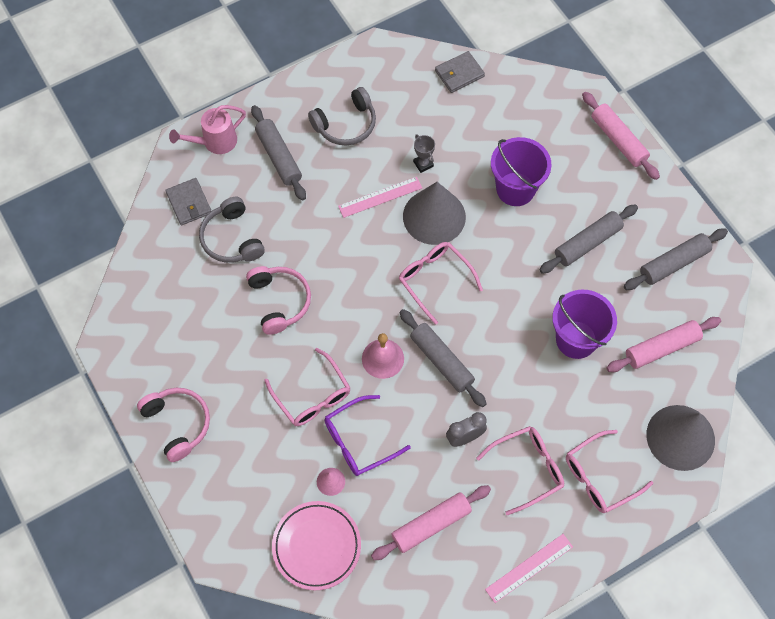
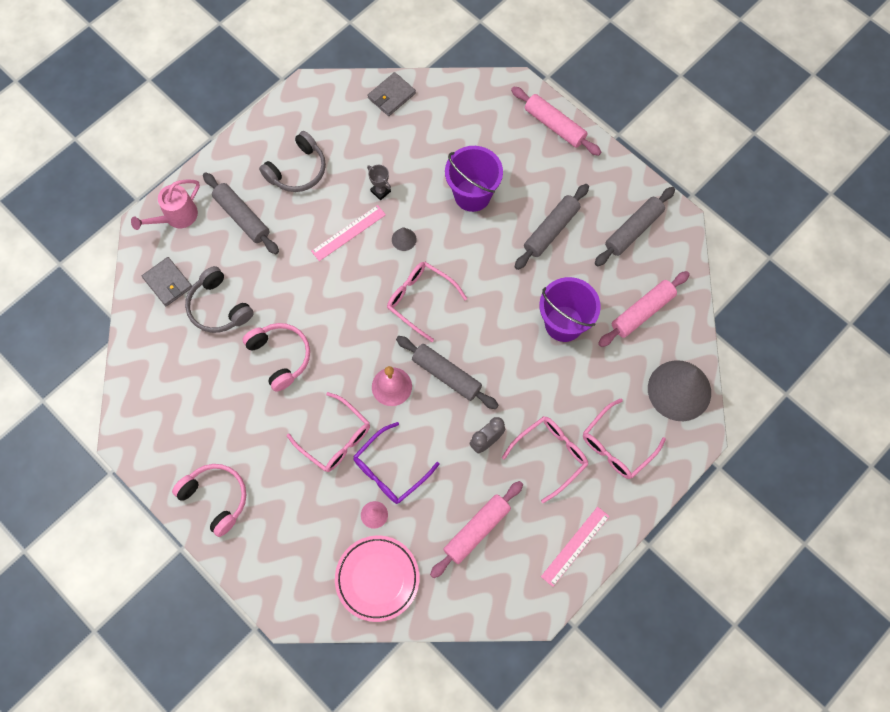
camera: 15 degrees left, 5 degrees up
(434, 216) = (404, 239): grey cone -> grey cone, size x0.41

